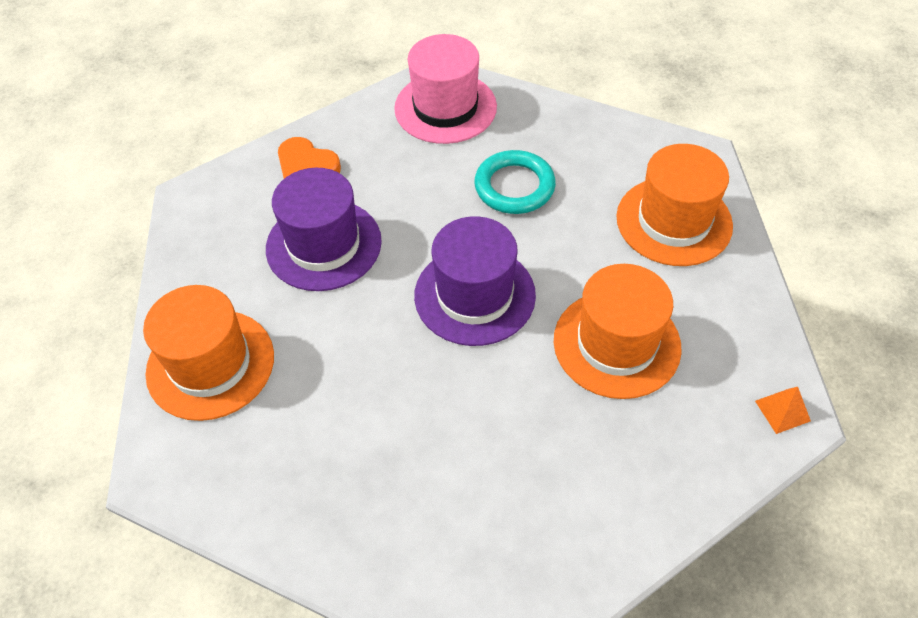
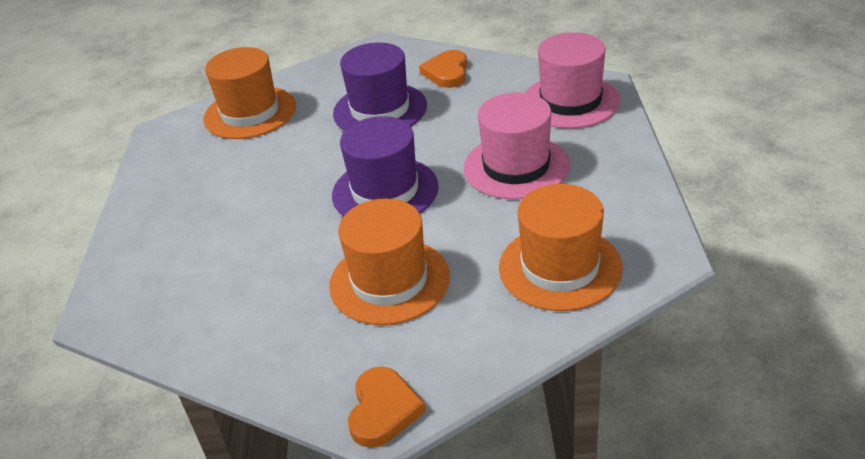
camera: 65 degrees right, 15 degrees down
(514, 186) = (516, 166): turquoise ring -> pink hat
(782, 411) = (383, 410): orange pyramid -> orange heart

